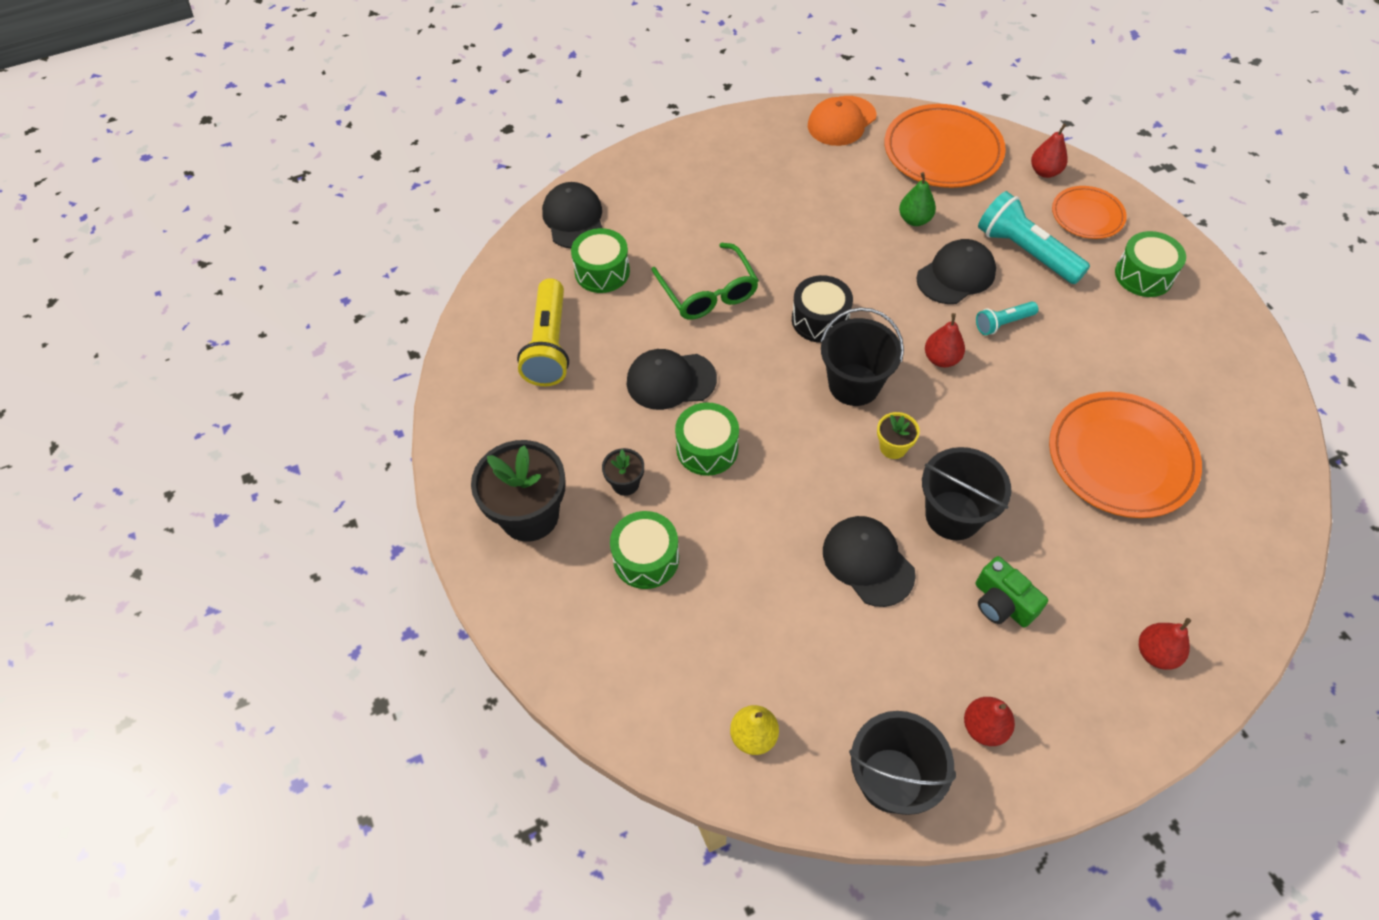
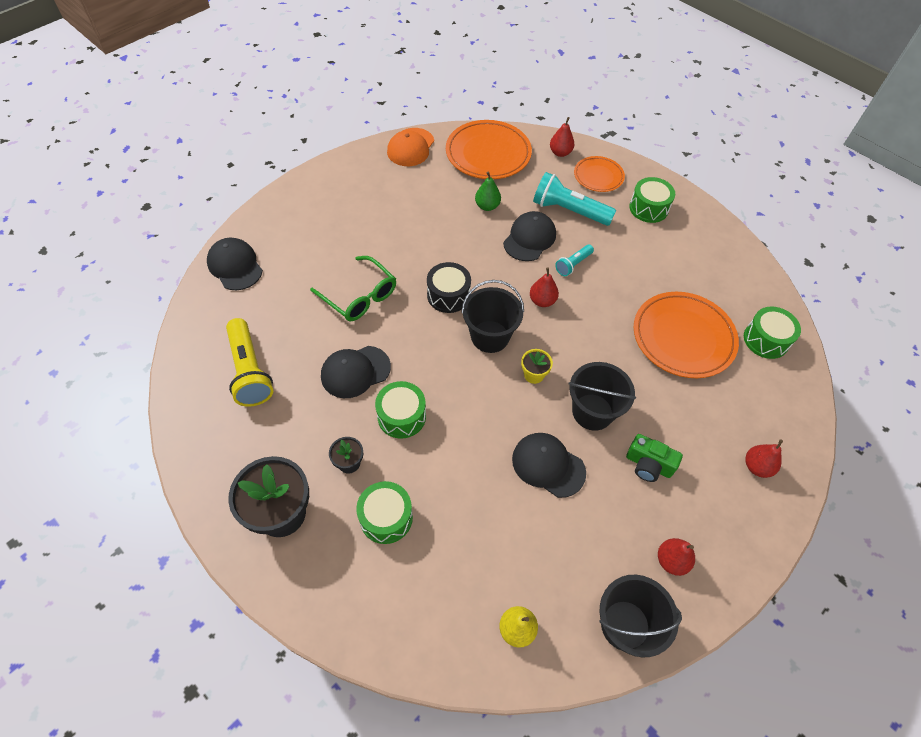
camera: 25 degrees left, 0 degrees up
(602, 271) = (272, 301): green drum -> green drum (766, 340)

